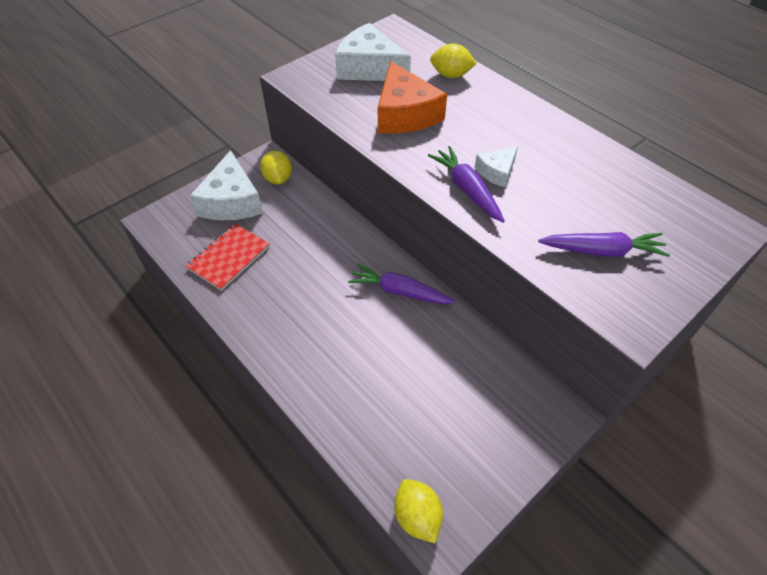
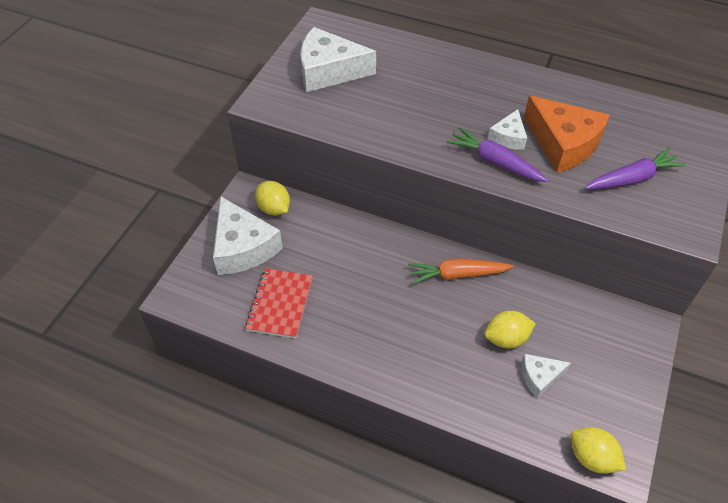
camera: 25 degrees left, 0 degrees up
(399, 291) = (457, 275): purple carrot -> orange carrot
(405, 114) = (394, 108): orange cheese -> orange cheese (563, 143)
(416, 415) = (540, 377): none -> white cheese
(451, 75) = (408, 56): yellow lemon -> yellow lemon (506, 338)

